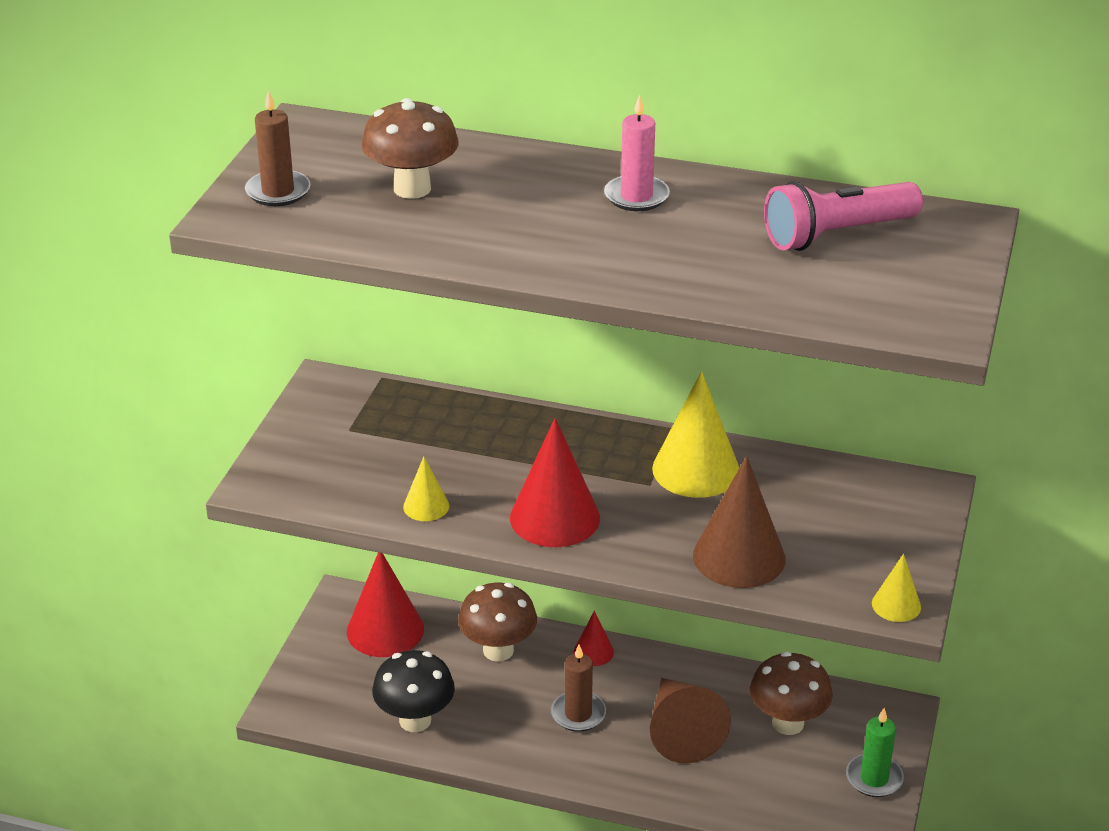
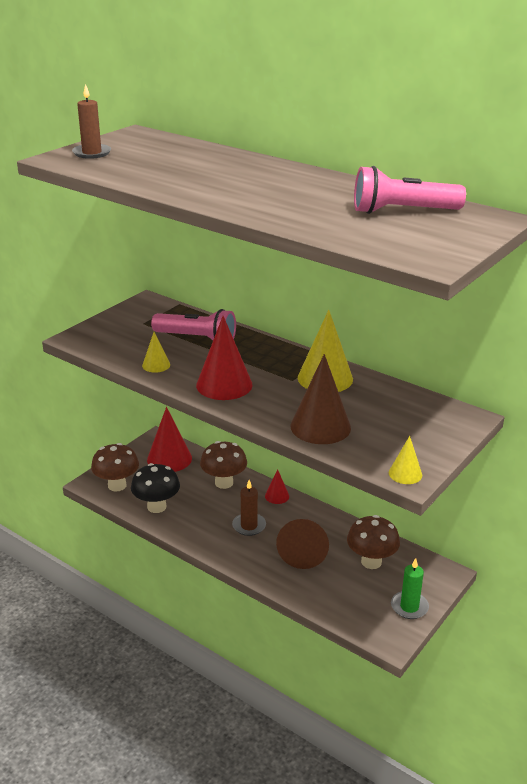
camera: 20 degrees right, 5 degrees down
(412, 189) = (165, 161): brown mushroom -> brown mushroom (117, 485)
(456, 440) = (197, 338): none -> pink flashlight
(636, 196) = (292, 180): pink candle -> none

